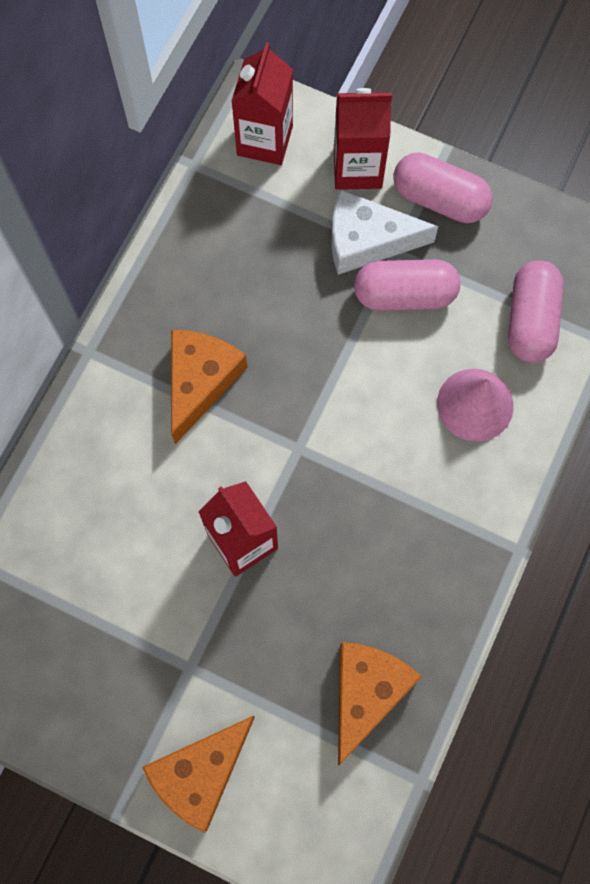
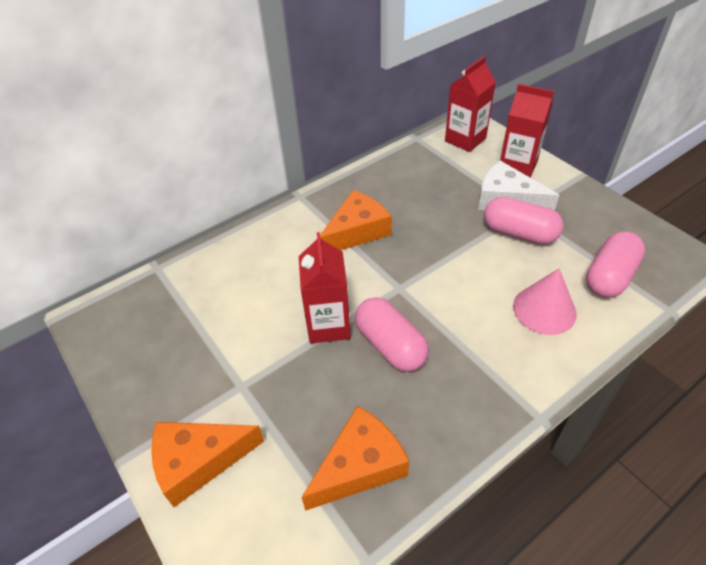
camera: 30 degrees right, 25 degrees down
(439, 199) = (567, 195): pink capsule -> pink capsule (390, 345)

